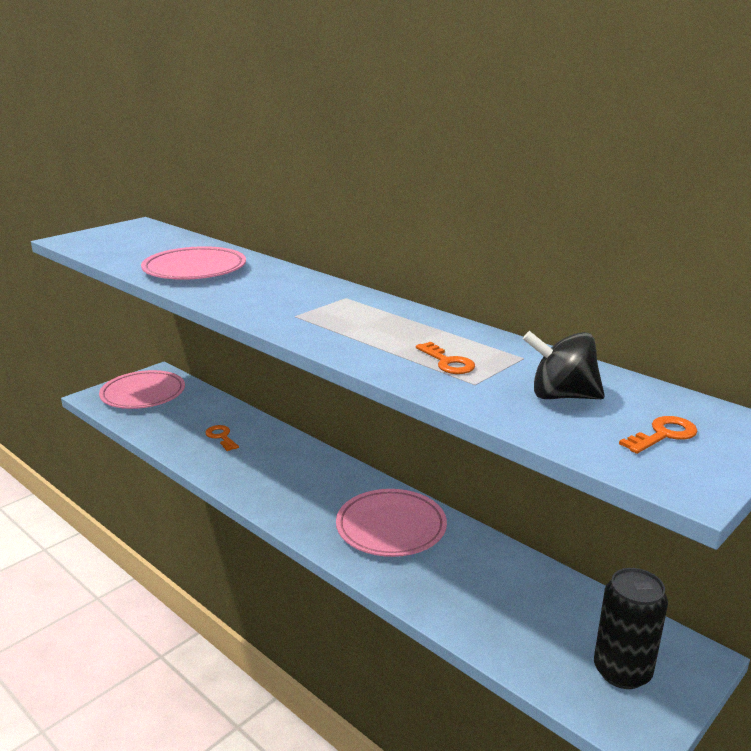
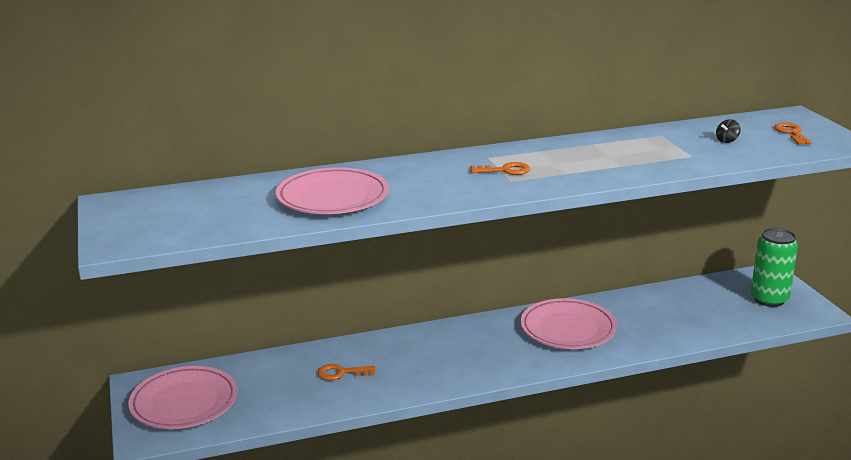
camera: 60 degrees left, 0 degrees up
(447, 362) = (651, 155): orange key -> orange key (505, 170)
(561, 396) = (727, 140): black spinning top -> black spinning top, size x0.46
(622, 671) = (769, 299): black can -> green can

